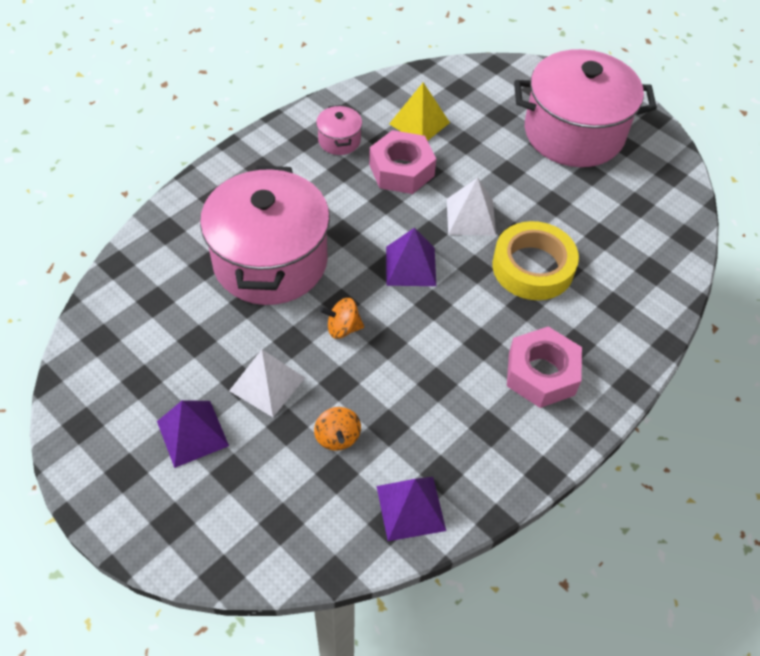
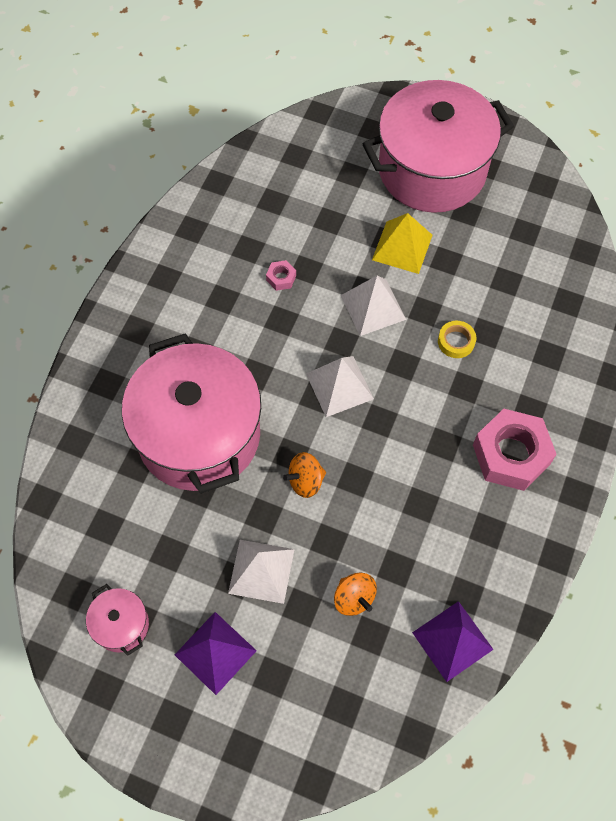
camera: 20 degrees left, 10 degrees up
(339, 140) = (201, 266): pink pot -> pink pot (121, 625)
(401, 170) = (281, 278): pink nut -> pink nut, size x0.42
(410, 266) = (339, 386): purple pyramid -> white pyramid
(419, 123) = (274, 214): yellow pyramid -> yellow pyramid (402, 247)
(533, 267) = (456, 341): yellow tape -> yellow tape, size x0.44

